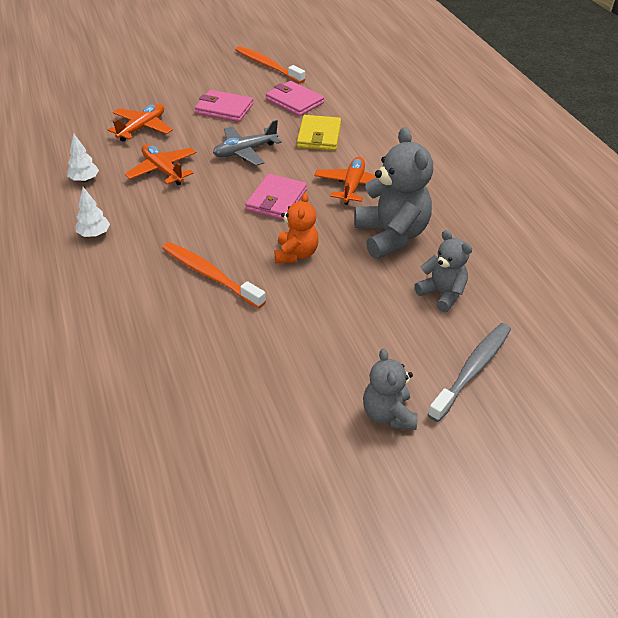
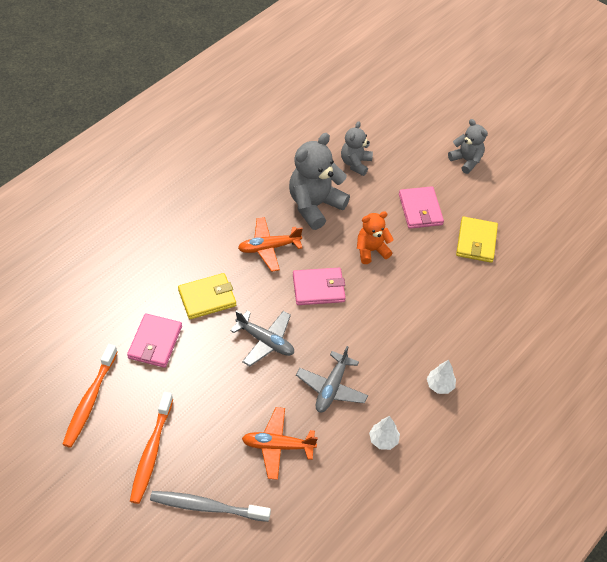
camera: 120 degrees left, 10 degrees up
(163, 170) = (331, 388): orange plane -> grey plane
(210, 275) = (427, 289): orange toothbrush -> orange toothbrush (151, 452)
(224, 109) = (202, 394): pink wallet -> pink wallet (420, 209)
(239, 351) = (476, 241): none -> yellow wallet
(388, 414) = (466, 160): grey teddy bear -> grey teddy bear turned 90 degrees counterclockwise
(472, 370) = (408, 135): grey toothbrush -> grey toothbrush (207, 507)

